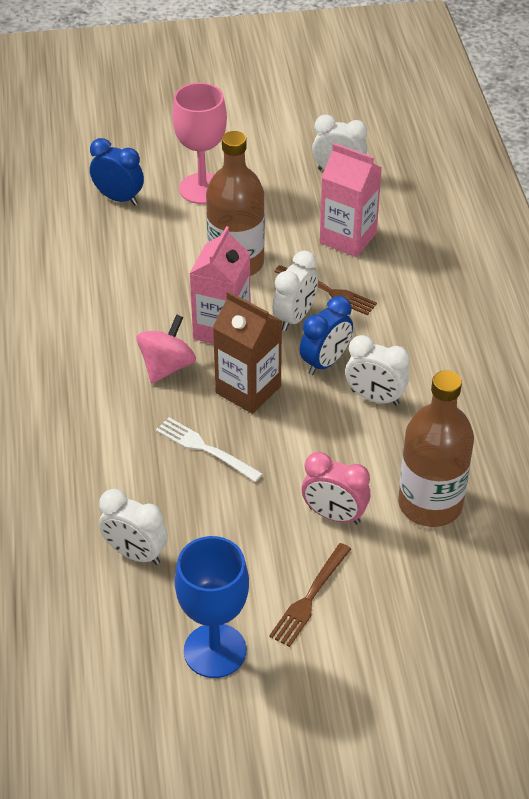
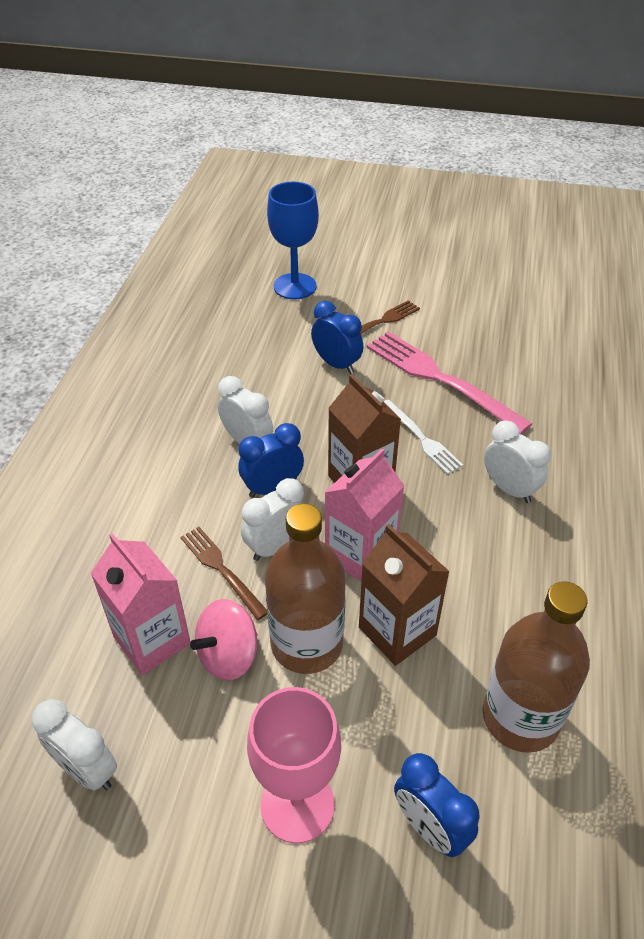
camera: 160 degrees left, 0 degrees up
(135, 554) = (503, 376): white clock -> white clock (509, 489)
(167, 366) = (434, 527): pink spinning top -> pink spinning top (228, 655)
(172, 286) = (397, 631): none -> brown carton
(209, 529) = (439, 378): none -> pink fork
(215, 651) = (459, 310): blue goblet -> blue goblet (295, 286)
(334, 515) = (336, 364): pink clock -> blue clock
(430, 504) = (259, 354): brown bottle -> brown bottle (520, 717)

